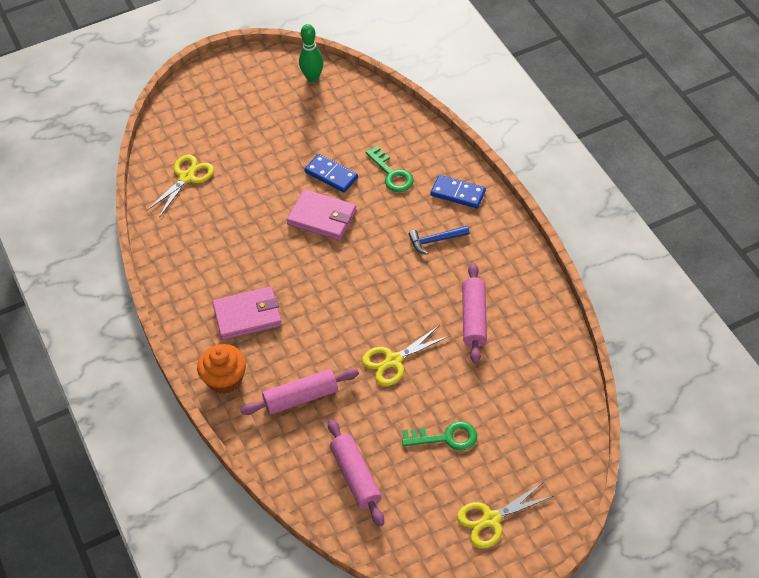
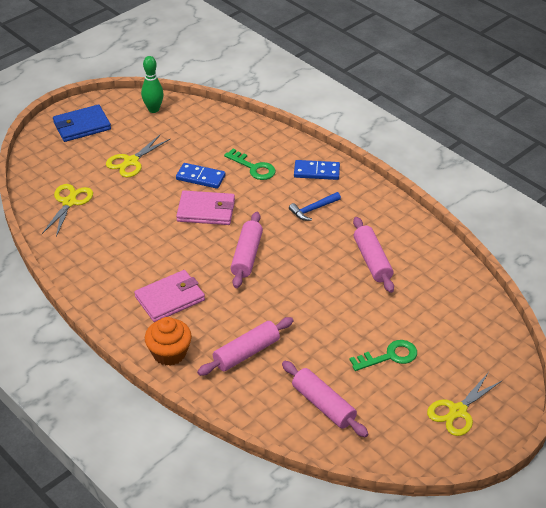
camera: 20 degrees left, 10 degrees down
(231, 84) = (82, 126): none -> blue wallet
(344, 282) = (246, 256): none -> pink rolling pin
(394, 361) = (317, 307): yellow scissors -> yellow scissors (131, 161)

